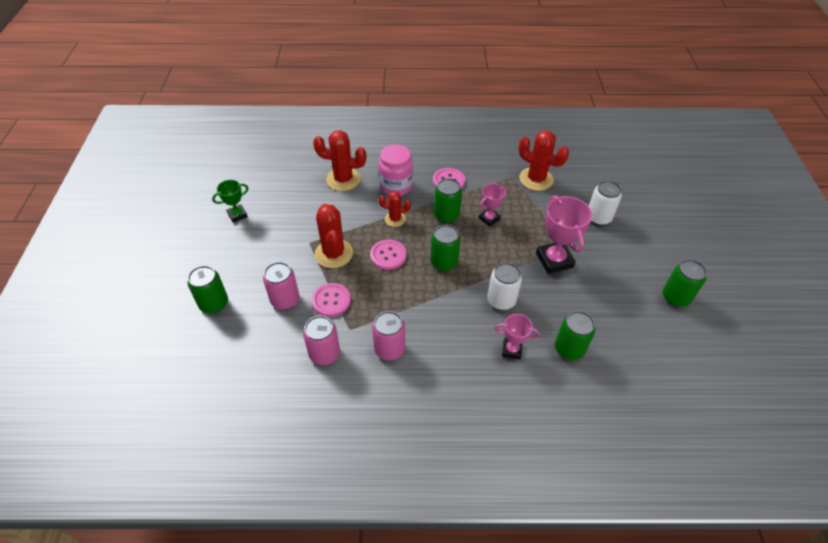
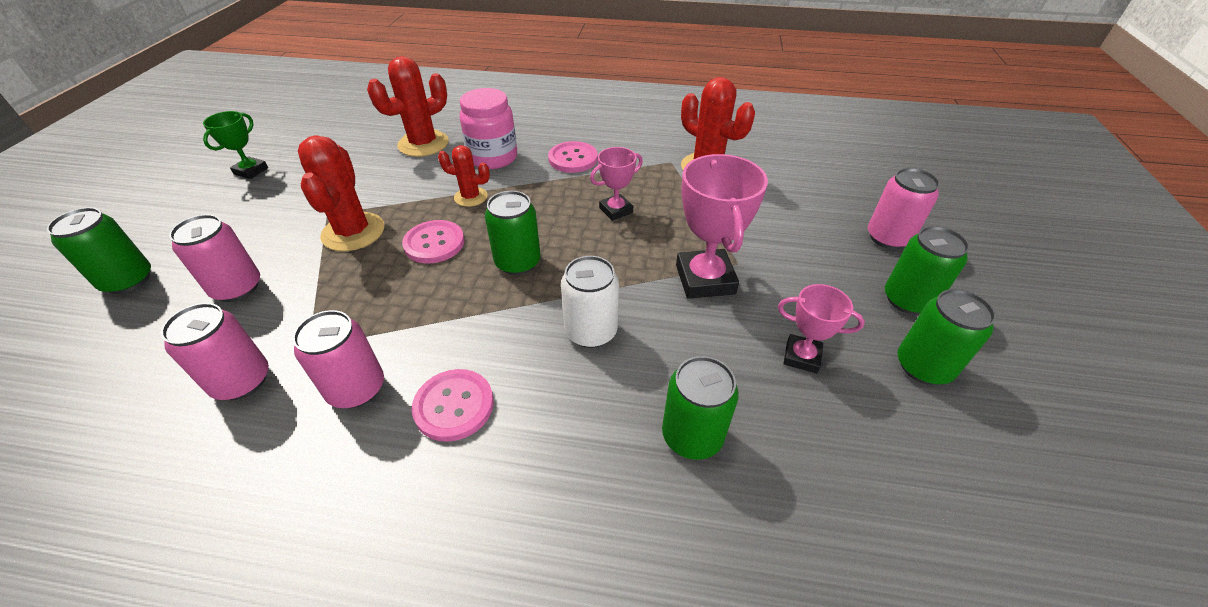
camera: 10 degrees right, 5 degrees down
(237, 215) = (251, 171): green trophy -> green trophy turned 45 degrees counterclockwise
(331, 301) = (307, 297): pink button -> pink button (454, 406)
(343, 179) = (423, 144): red cactus -> red cactus turned 60 degrees counterclockwise
(446, 215) = (550, 200): green can -> green can (907, 300)
(511, 350) = (579, 422): pink trophy -> pink trophy (801, 357)
(598, 218) = (796, 226): white can -> none
(651, 220) = (888, 238): none -> pink can

